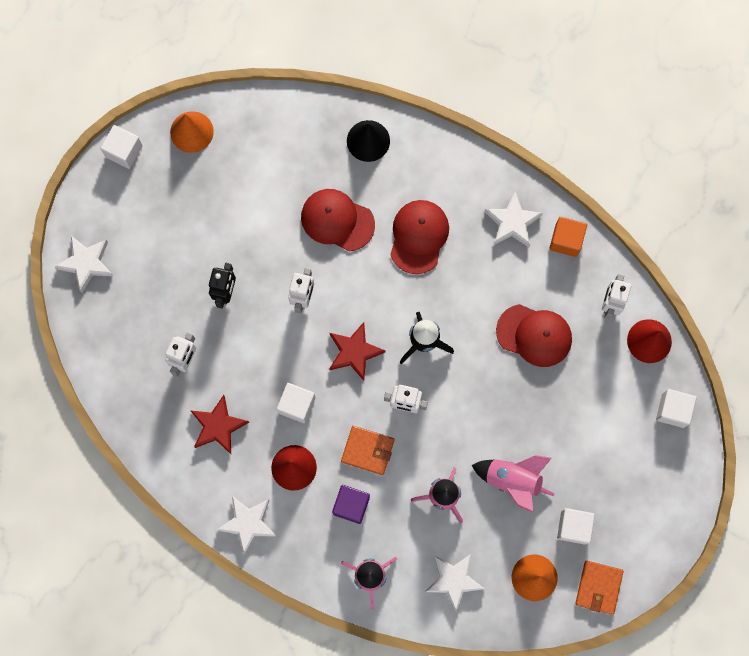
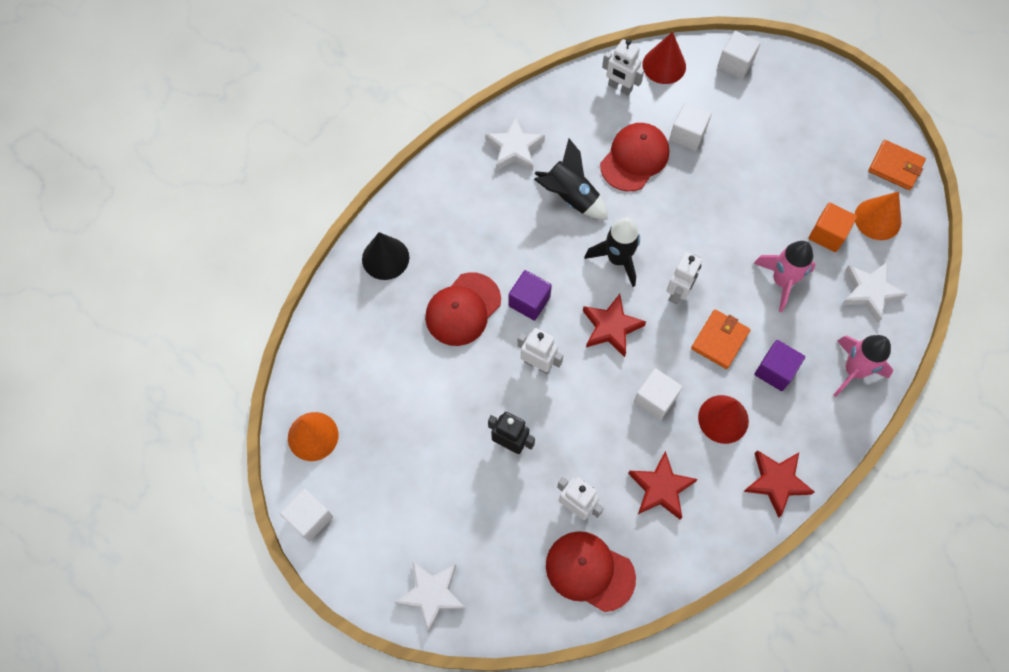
camera: 75 degrees left, 10 degrees down
(248, 523) = (776, 482): white star -> red star
(360, 275) = (529, 301): none -> purple cube
(419, 237) = (504, 236): red cap -> red cap (590, 571)
(475, 286) = (570, 197): none -> black rocket
(513, 480) = (777, 213): pink rocket -> none
(566, 240) = (546, 108): orange cube -> orange cube (827, 234)
(573, 527) = (833, 173): white cube -> white cube (687, 134)

